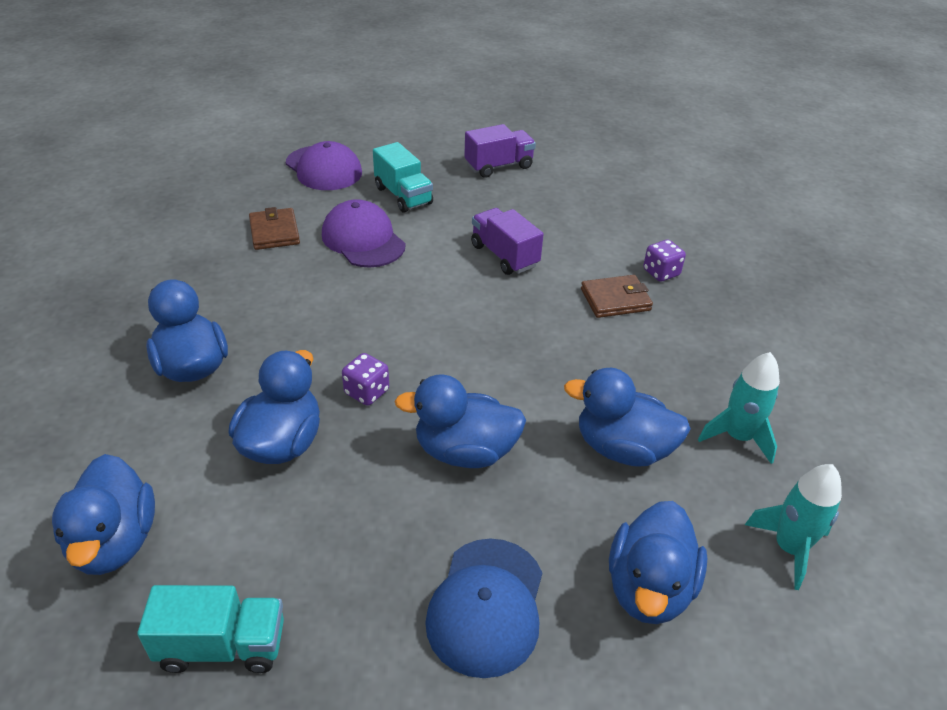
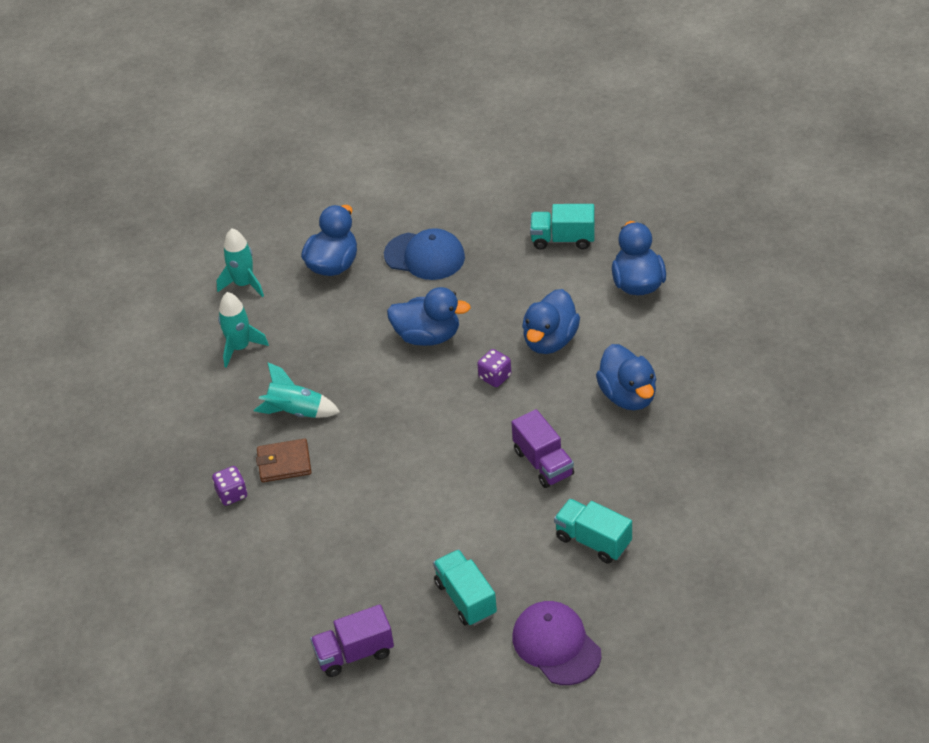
camera: 170 degrees left, 5 degrees up
(274, 232) = (593, 541): brown wallet -> turquoise truck
(363, 240) = (505, 532): purple cap -> none
(486, 606) = (425, 256): blue cap -> blue cap turned 90 degrees clockwise
(504, 256) = (371, 513): purple truck -> purple truck (543, 463)
(622, 448) = (322, 339): blue duck -> none
(623, 352) = (296, 412): none -> turquoise rocket

